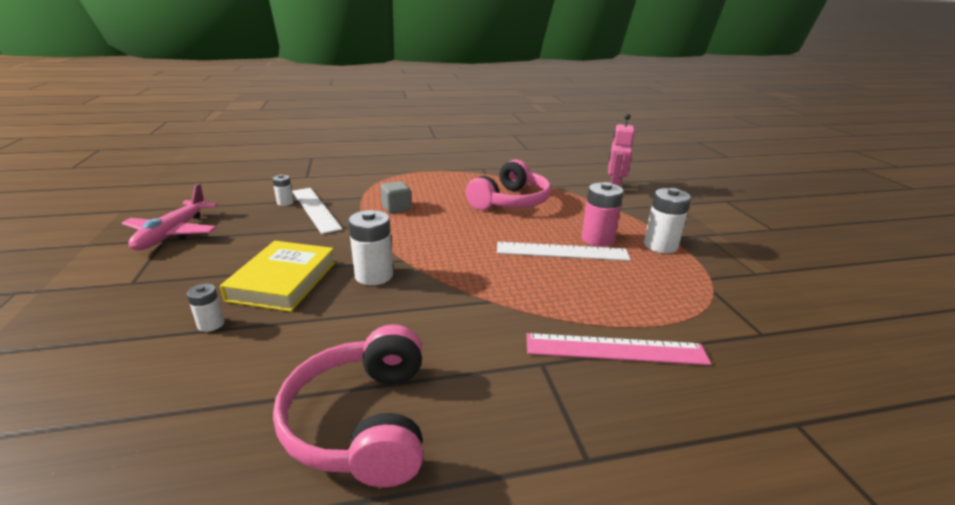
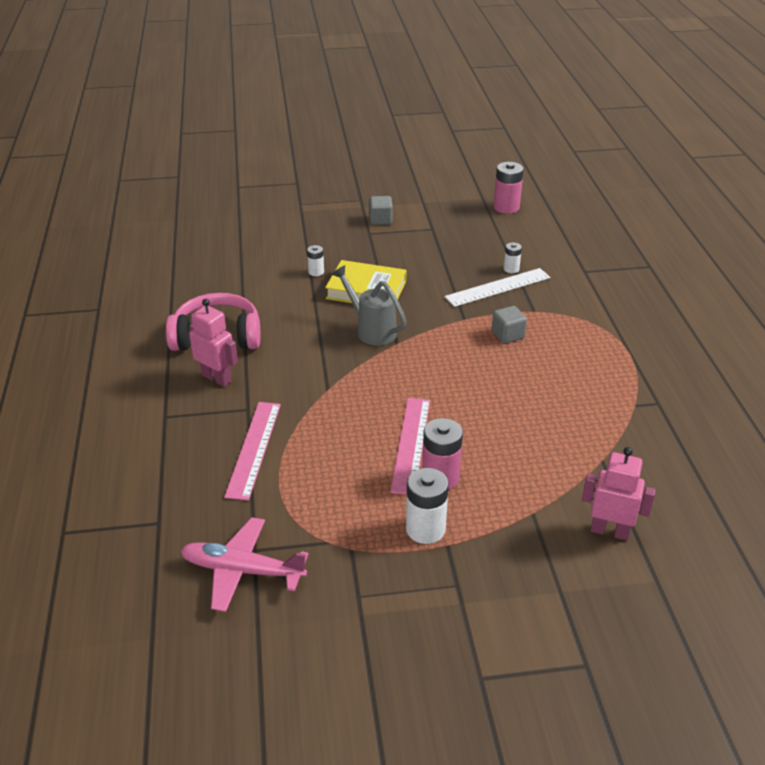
camera: 95 degrees right, 10 degrees up
(102, 274) = (380, 220): none -> grey cube
(157, 200) = (506, 207): none -> pink battery
(173, 233) = (442, 230): pink plane -> pink plane (243, 570)
(374, 275) = (371, 330): white battery -> grey watering can
(479, 405) = (217, 378): none -> pink robot
(510, 201) = (540, 419): pink headphones -> none
(562, 252) = (411, 444): white ruler -> pink ruler

